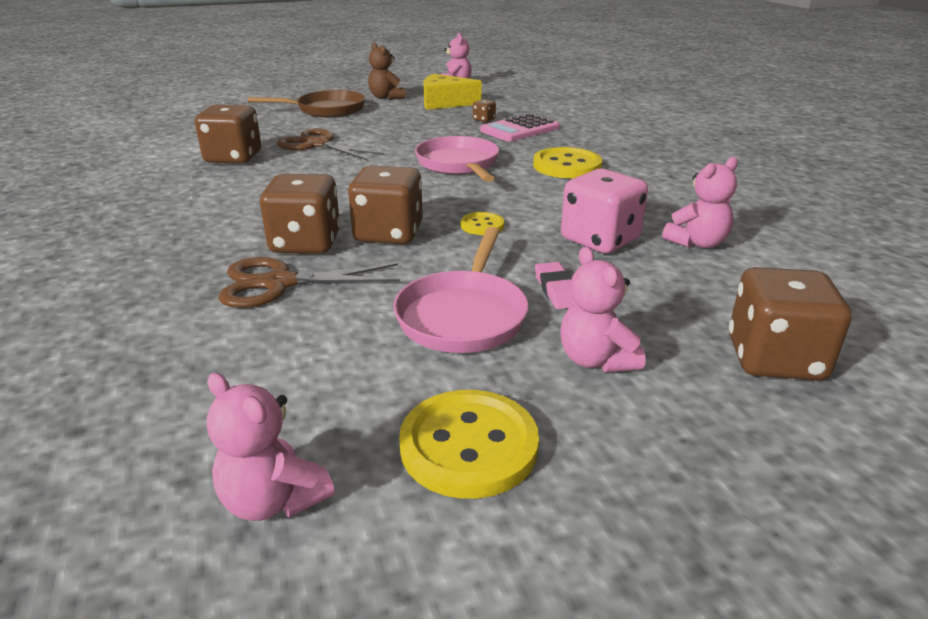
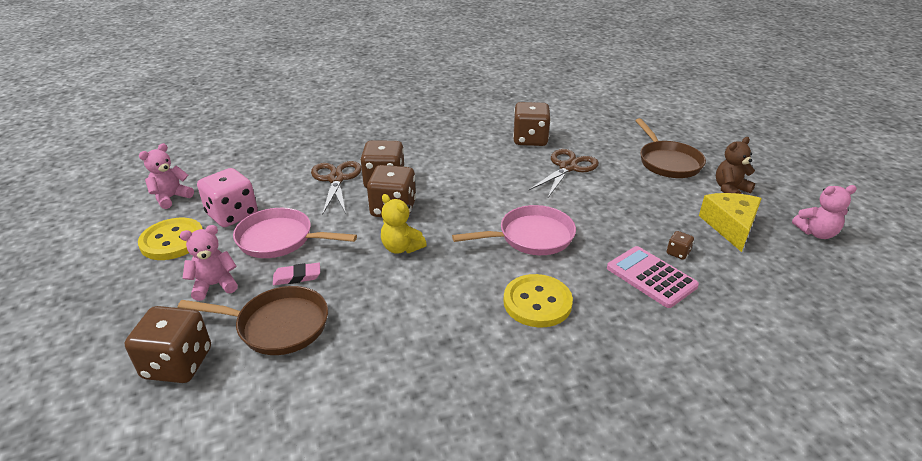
camera: 90 degrees right, 5 degrees up
(482, 225) = (401, 248): yellow button -> yellow teddy bear
(600, 240) = (367, 305): pink dice -> pink dice (232, 215)
(661, 292) = (277, 325): none -> brown pan
(697, 243) = (350, 364): pink teddy bear -> none

